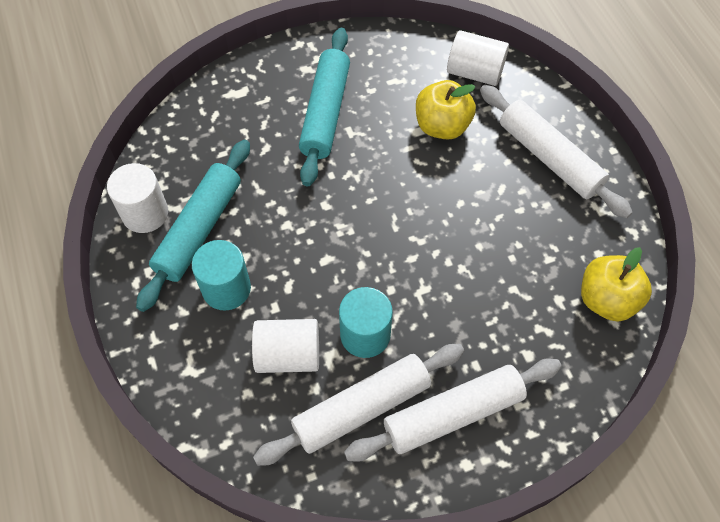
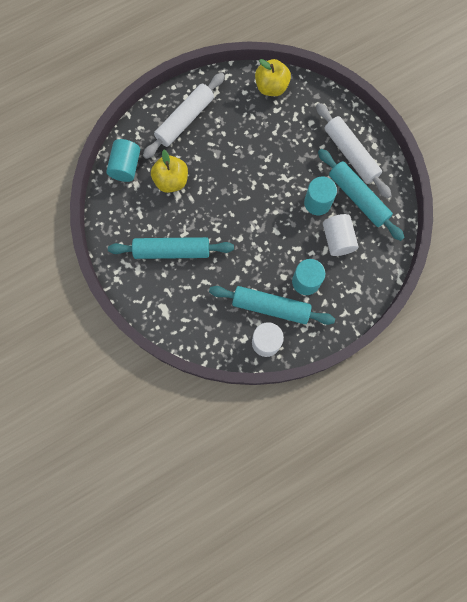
camera: 100 degrees left, 15 degrees up
(361, 408) = (358, 198): white rolling pin -> turquoise rolling pin
(475, 72) = (126, 166): white cylinder -> turquoise cylinder

